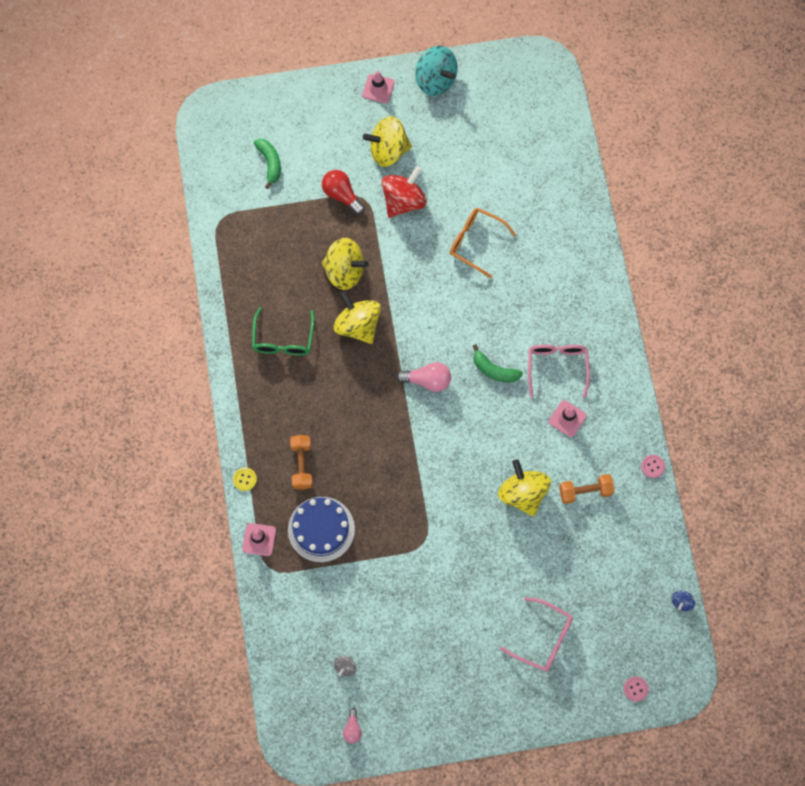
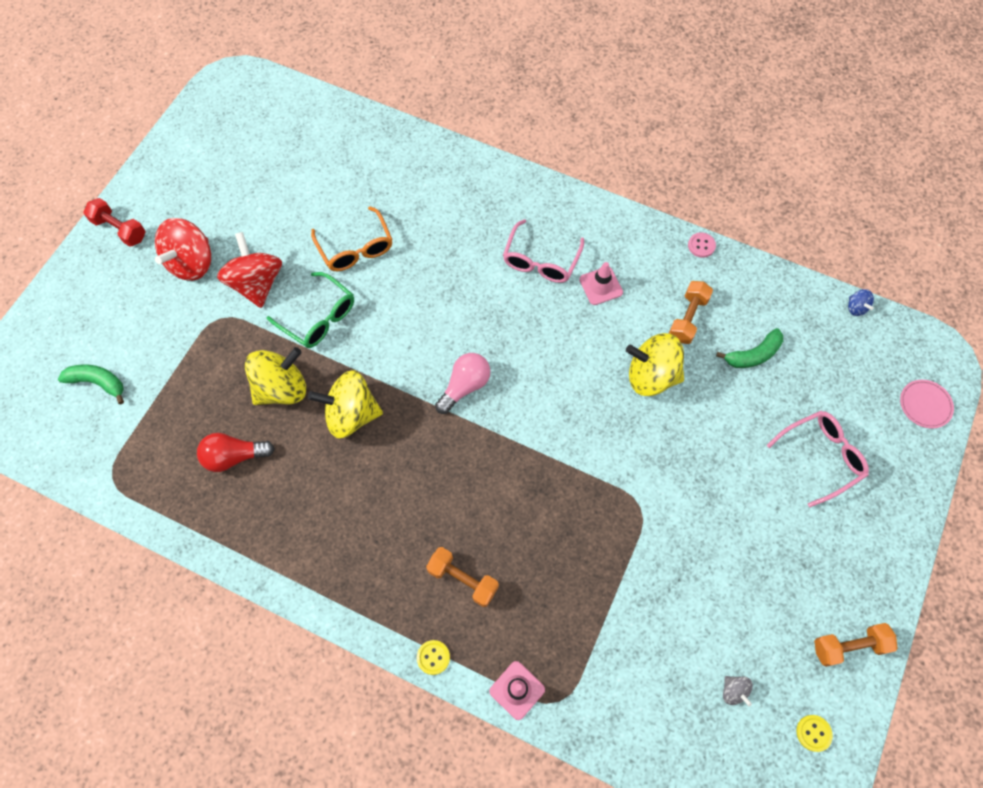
camera: 55 degrees left, 5 degrees down
(283, 340) = (304, 502): green glasses -> green glasses (319, 318)
(321, 529) = (552, 608): blue cake -> none
(341, 195) = (197, 336): red light bulb -> red light bulb (234, 456)
(352, 729) = (813, 733): pink light bulb -> yellow button
(378, 89) = (119, 229): pink traffic cone -> red dumbbell
(388, 151) = (192, 263): yellow spinning top -> red spinning top
(422, 723) = (849, 646): none -> orange dumbbell
(435, 80) = (161, 176): turquoise spinning top -> none
(475, 242) = (356, 248): orange glasses -> orange glasses turned 90 degrees counterclockwise
(494, 370) = (502, 317): green banana -> green banana (753, 355)
(557, 367) = (541, 261): pink glasses -> pink glasses turned 105 degrees counterclockwise
(635, 689) = (925, 405): pink button -> pink plate

